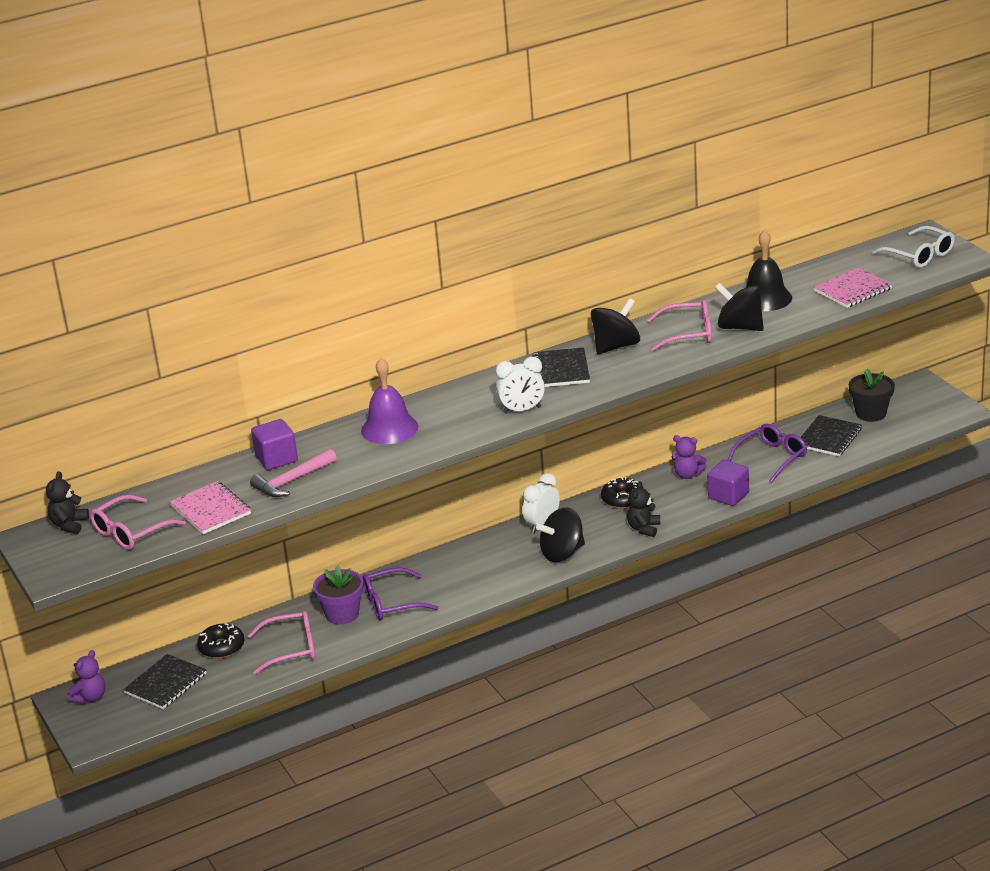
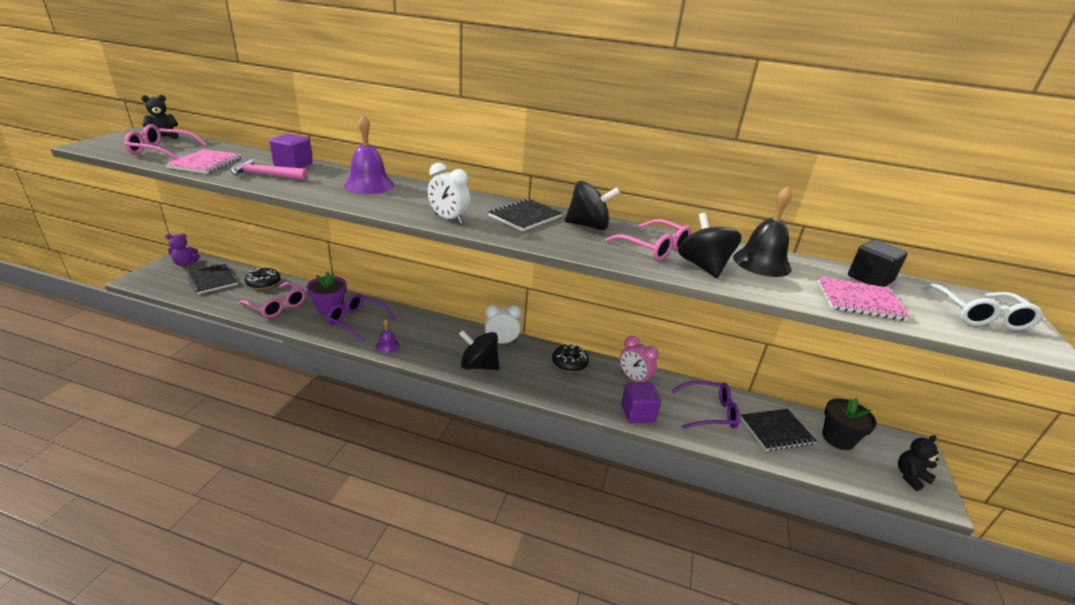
camera: 40 degrees right, 0 degrees up
(165, 683) = (212, 280): black notebook -> black notebook turned 60 degrees clockwise
(463, 597) = (387, 346): none -> purple bell
(644, 528) = (548, 390): black teddy bear -> black teddy bear (910, 477)
(687, 475) = (634, 379): purple teddy bear -> pink clock
(837, 266) = (870, 278): none -> black cube

